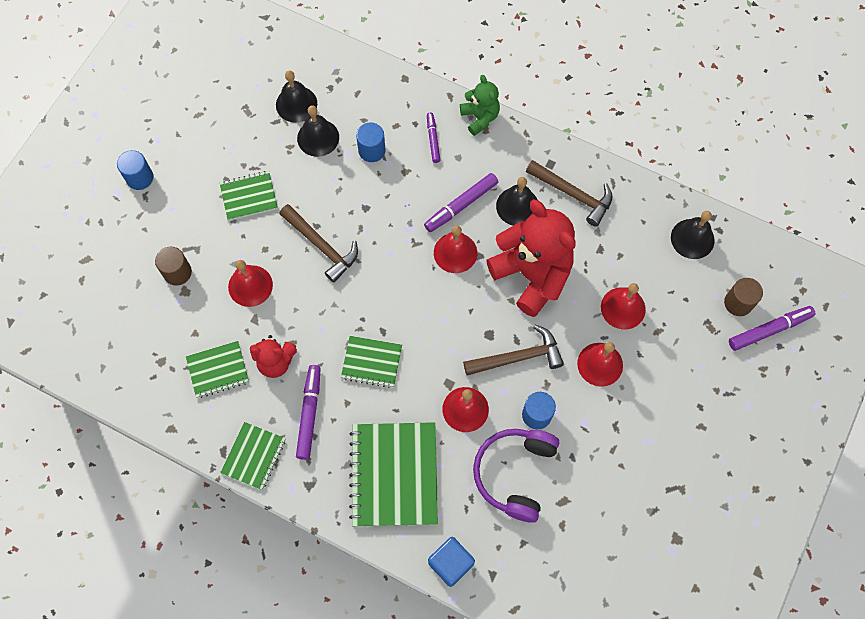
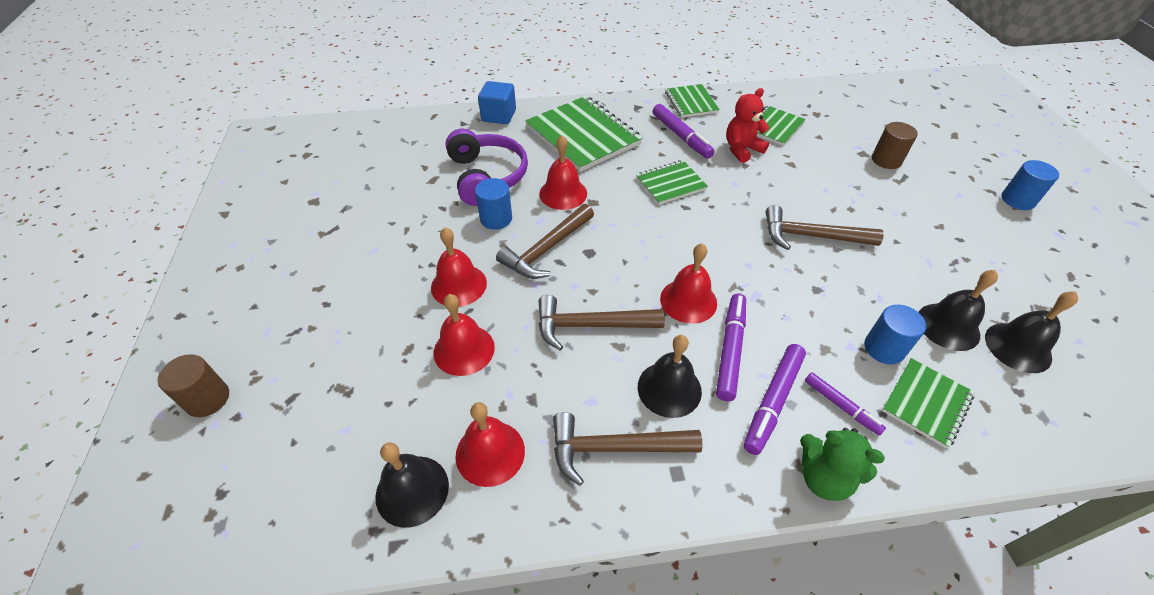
camera: 145 degrees right, 20 degrees down
(249, 196) = (922, 237): green notebook -> green notebook (926, 403)
(250, 285) = (825, 180): red bell -> red bell (490, 453)
(532, 275) = (591, 325): red teddy bear -> brown hammer
(738, 303) = (311, 438): brown cylinder -> brown cylinder (208, 399)
(769, 330) = (255, 428): purple marker -> purple marker (773, 401)

